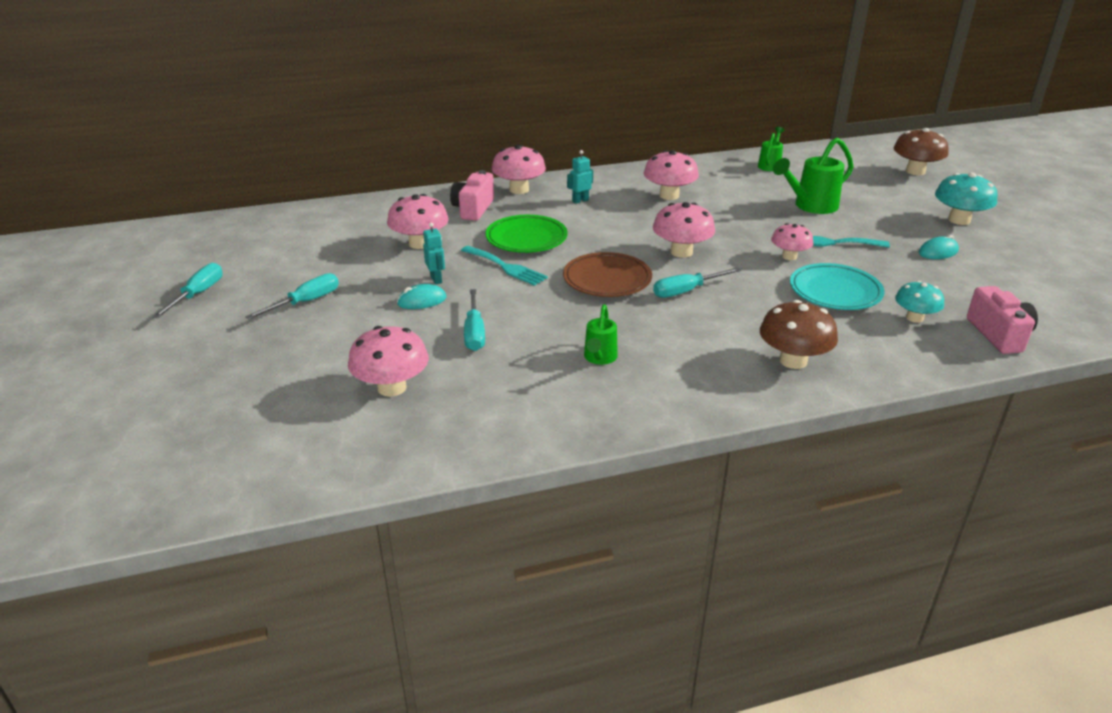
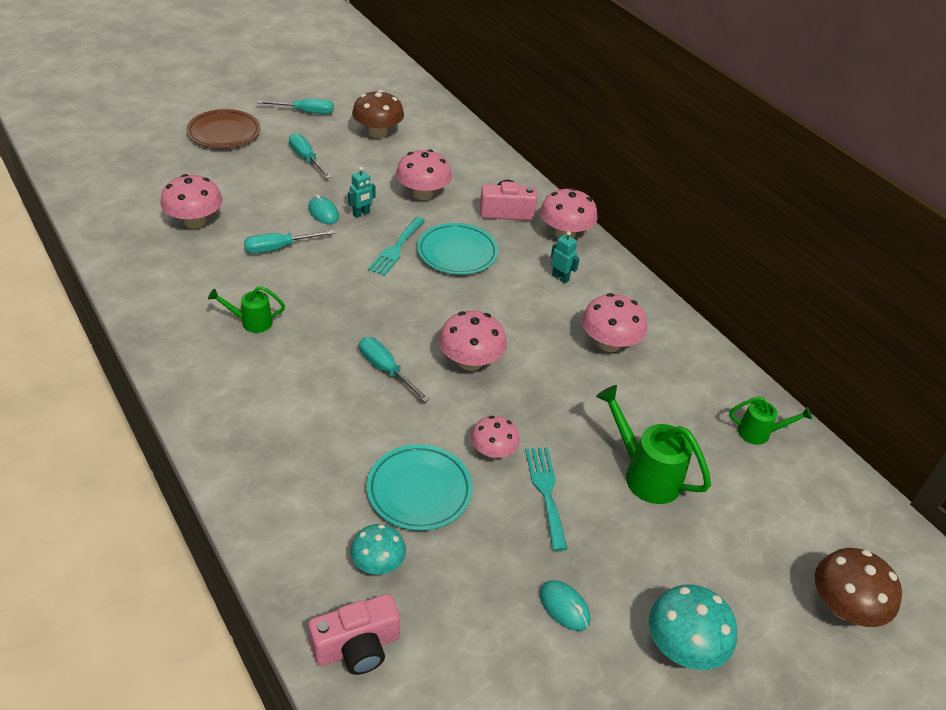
camera: 70 degrees right, 10 degrees up
(305, 302) = (306, 159): turquoise screwdriver -> turquoise screwdriver turned 150 degrees counterclockwise
(526, 239) = (457, 253): green plate -> turquoise plate
(607, 280) = (392, 313): brown plate -> brown plate (224, 133)
(793, 361) = (268, 452): brown mushroom -> brown mushroom (378, 133)

